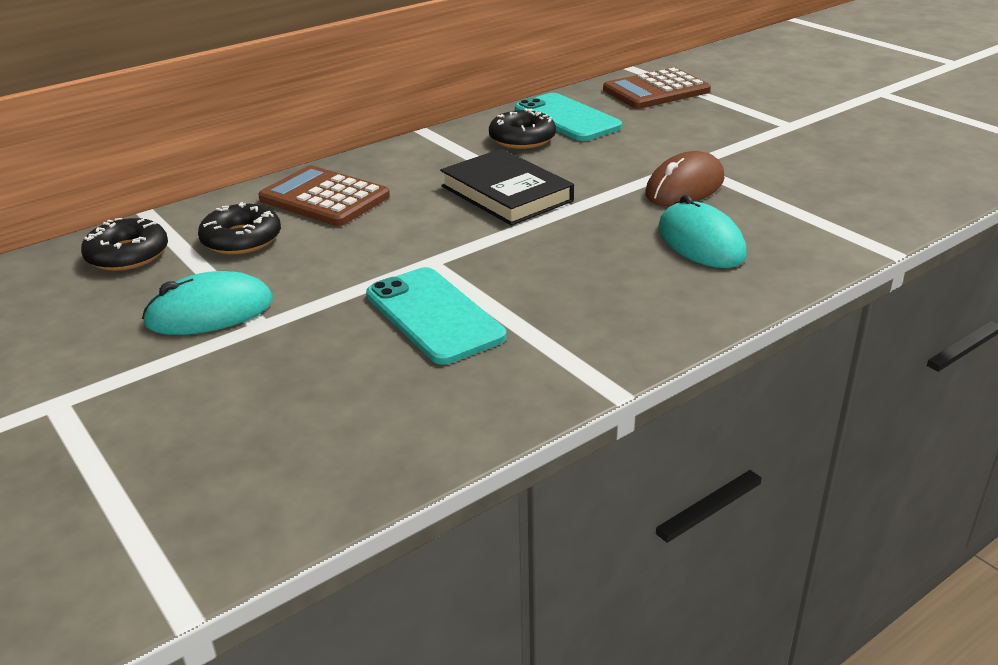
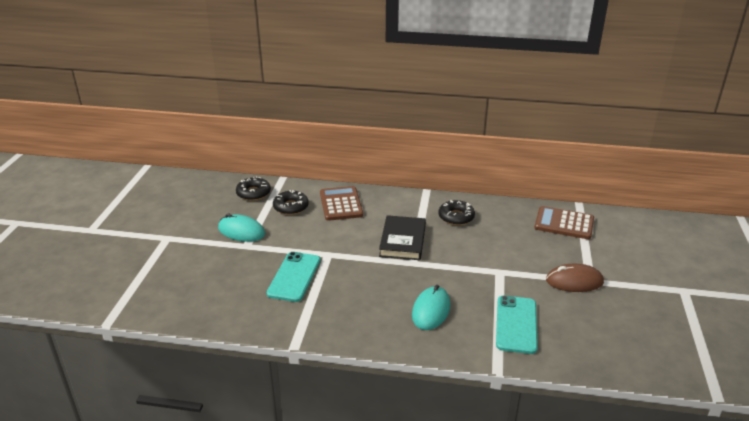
camera: 45 degrees right, 0 degrees up
(567, 118) = (493, 216): turquoise phone -> turquoise phone (516, 324)
(685, 187) = (475, 282): brown mouse -> brown mouse (574, 281)

